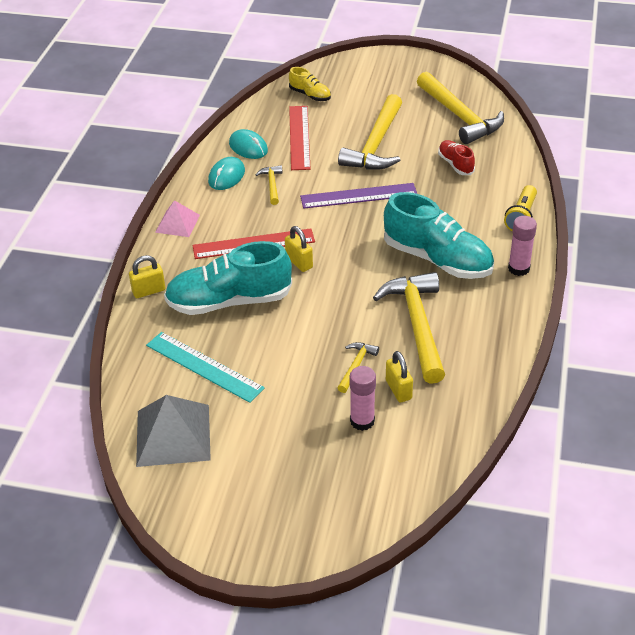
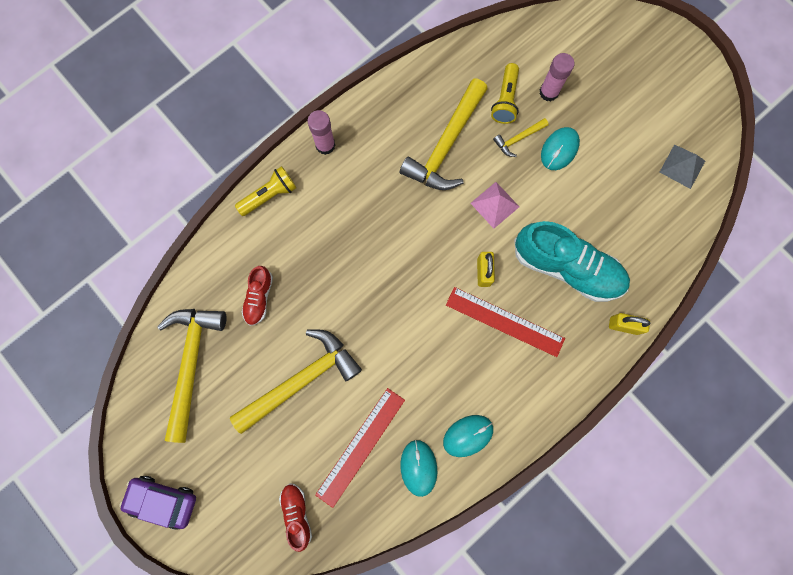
camera: 145 degrees left, 35 degrees up
(173, 435) = (682, 166): grey pyramid -> grey pyramid, size x0.59
(177, 223) = (552, 397): pink pyramid -> pink pyramid (494, 205)
(204, 366) = (625, 213): turquoise ruler -> none
(272, 185) = (436, 391): yellow hammer -> none
(309, 380) = (559, 149): none -> turquoise mouse
(310, 95) = (297, 513): yellow shoe -> red shoe
(359, 196) = (374, 318): purple ruler -> none
(398, 390) = (505, 100): yellow padlock -> yellow flashlight
(400, 63) = (163, 500): none -> purple car
(437, 259) = (375, 198): turquoise shoe -> none

